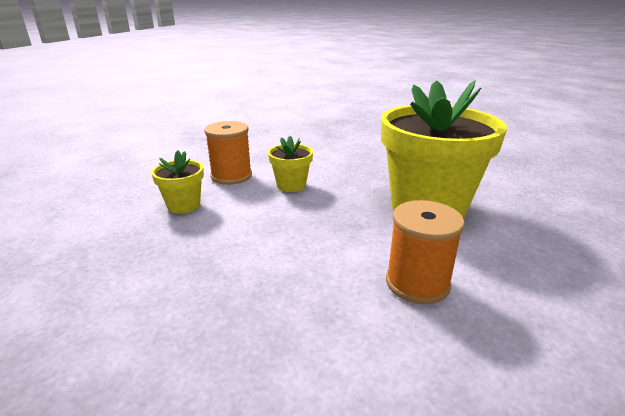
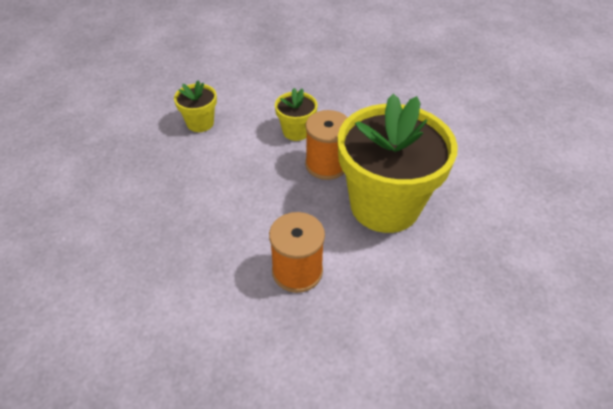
camera: 30 degrees right, 20 degrees up
(231, 176) = (258, 101): orange spool -> orange spool (326, 165)

